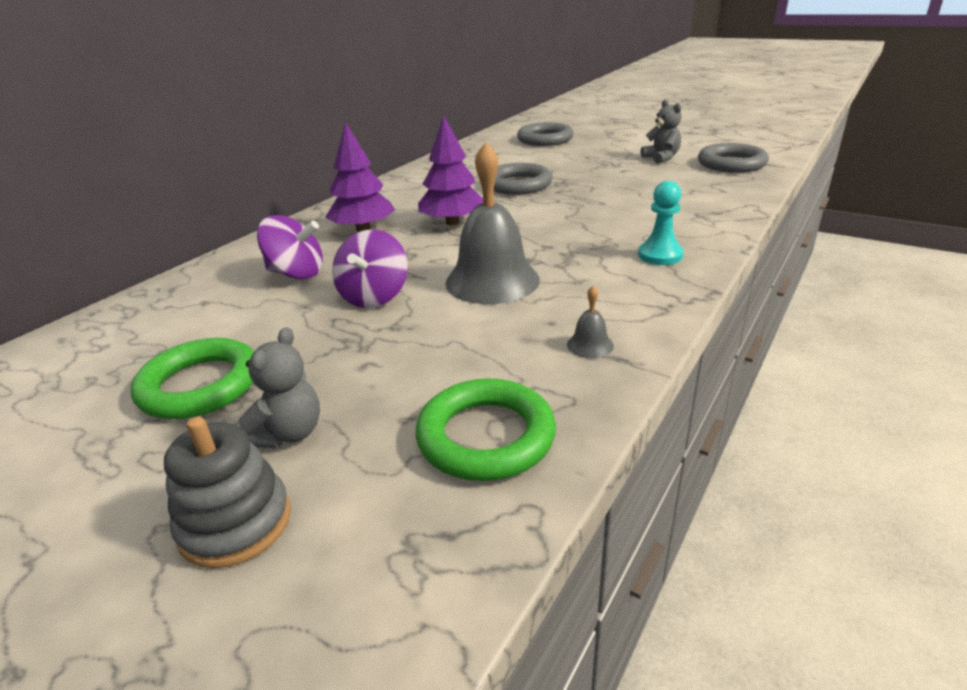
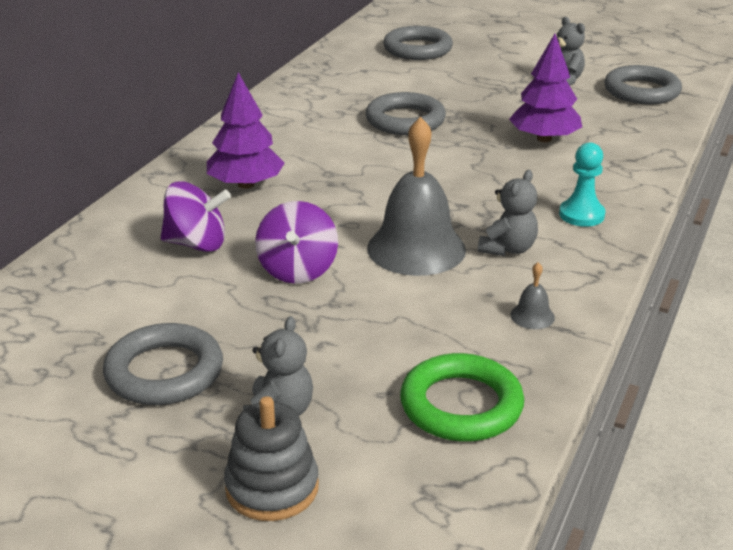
camera: 10 degrees left, 0 degrees up
(200, 385) = (164, 372): green ring -> grey ring
(452, 222) = (347, 174): purple tree -> purple tree (544, 139)
(580, 283) = (508, 249): none -> grey teddy bear

